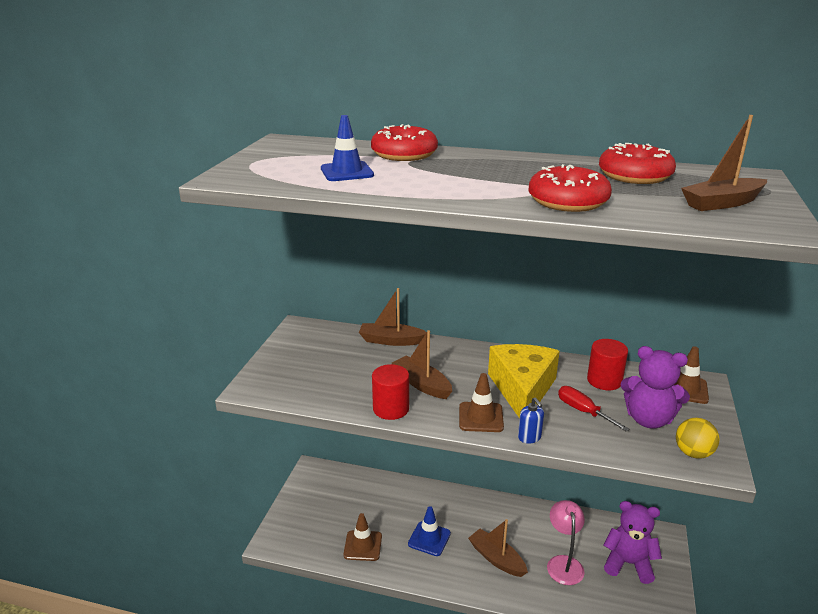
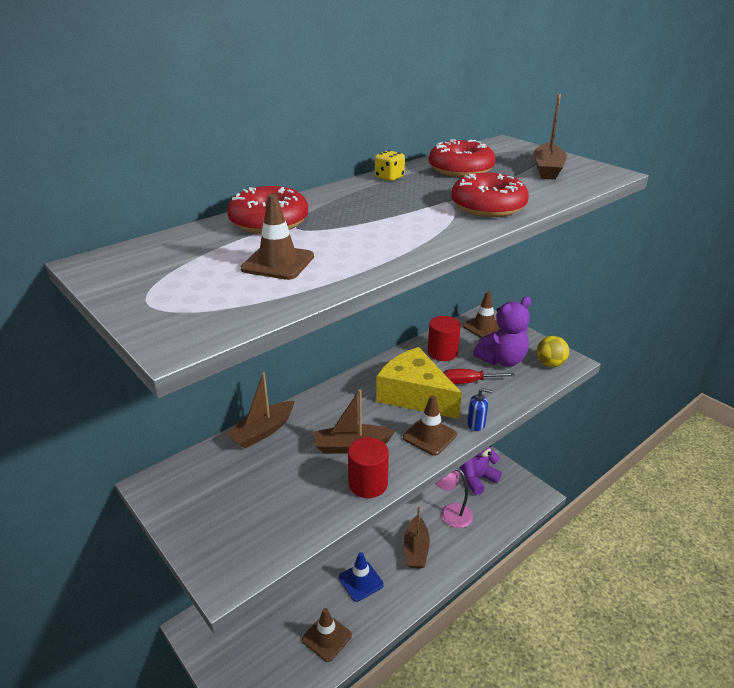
camera: 55 degrees left, 5 degrees up
(347, 172) = (278, 263): blue traffic cone -> brown traffic cone
(496, 559) = (416, 549): brown boat -> brown boat turned 75 degrees counterclockwise
(557, 161) = (389, 177): none -> yellow dice

